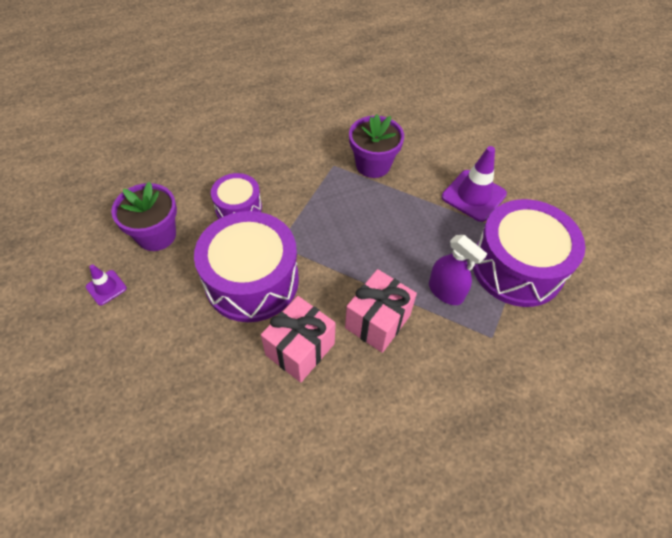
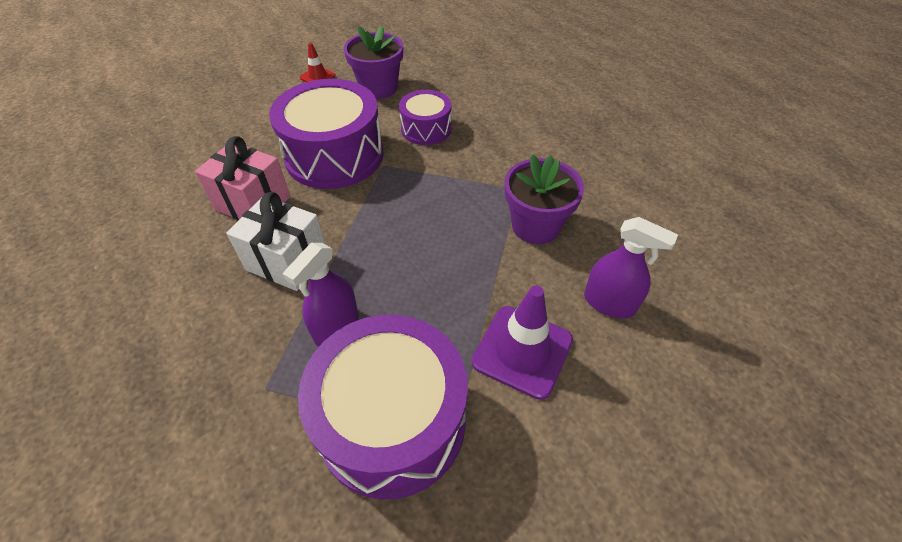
camera: 80 degrees right, 5 degrees down
(106, 287) = (317, 76): purple traffic cone -> red traffic cone
(377, 321) = (287, 261): pink gift -> white gift
(443, 148) = (609, 303): none -> purple spray bottle

